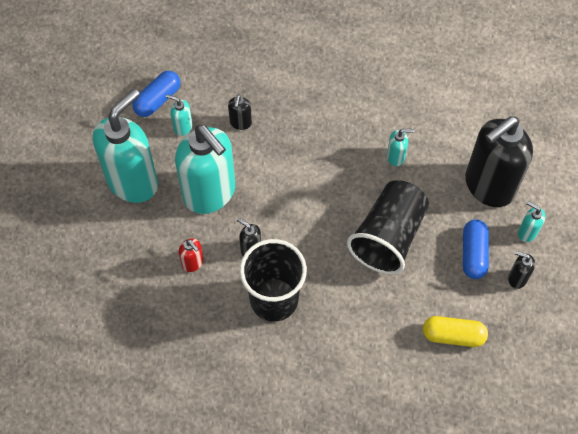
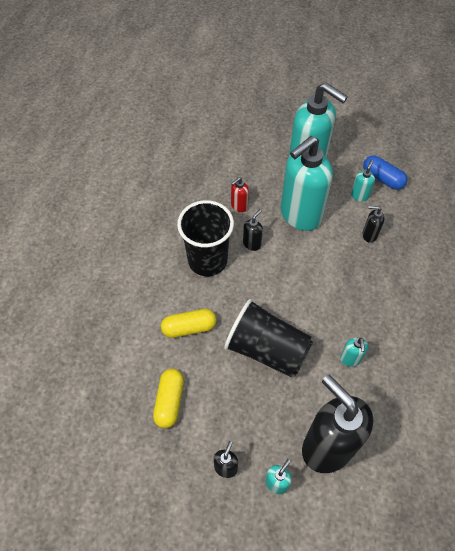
camera: 90 degrees right, 5 degrees down
(365, 318) = (189, 328): none -> yellow capsule
(473, 254) = (251, 426): blue capsule -> none

